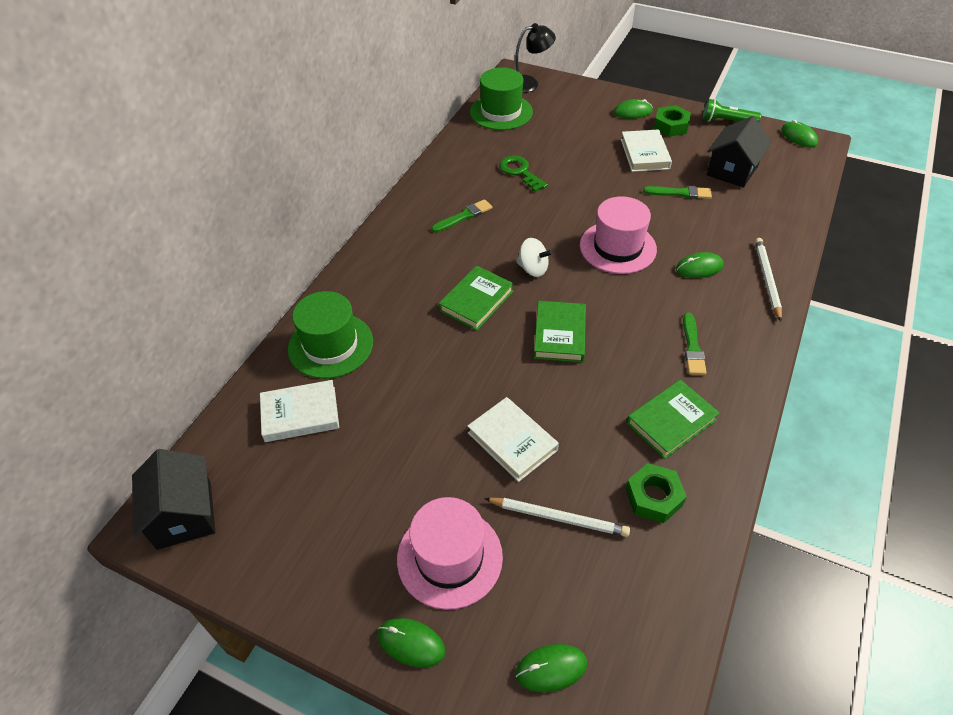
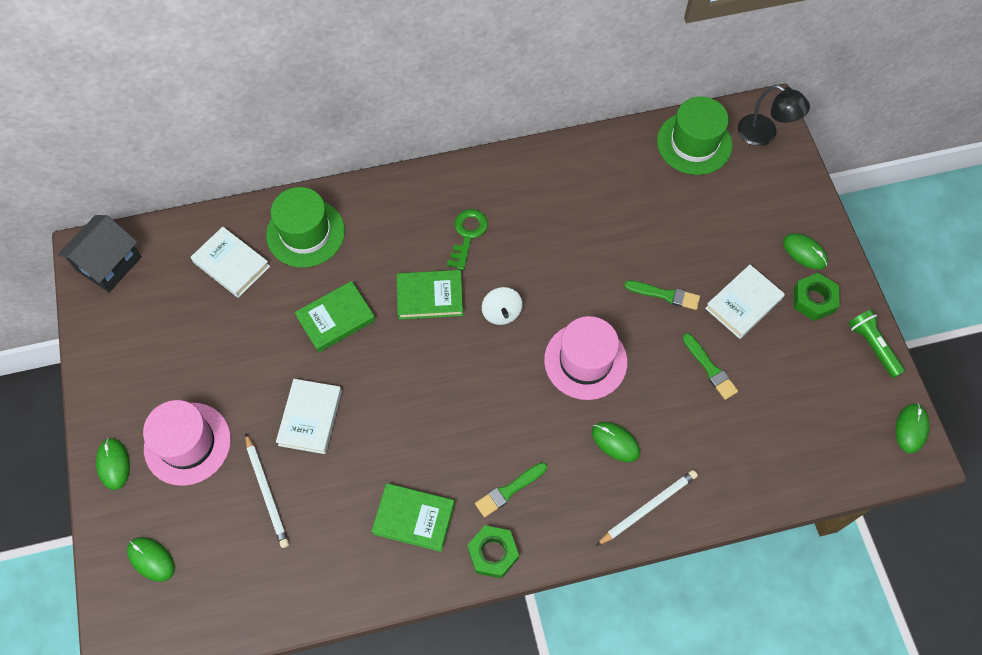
camera: 50 degrees right, 15 degrees up
(464, 216) = (521, 217): green brush -> green brush (665, 295)
(520, 172) = (619, 219): green key -> green key (467, 235)
(559, 334) = (442, 381): green book -> green book (336, 319)
(654, 497) = (331, 546): green nut -> green nut (493, 553)
(732, 170) = (790, 395): black house -> none

